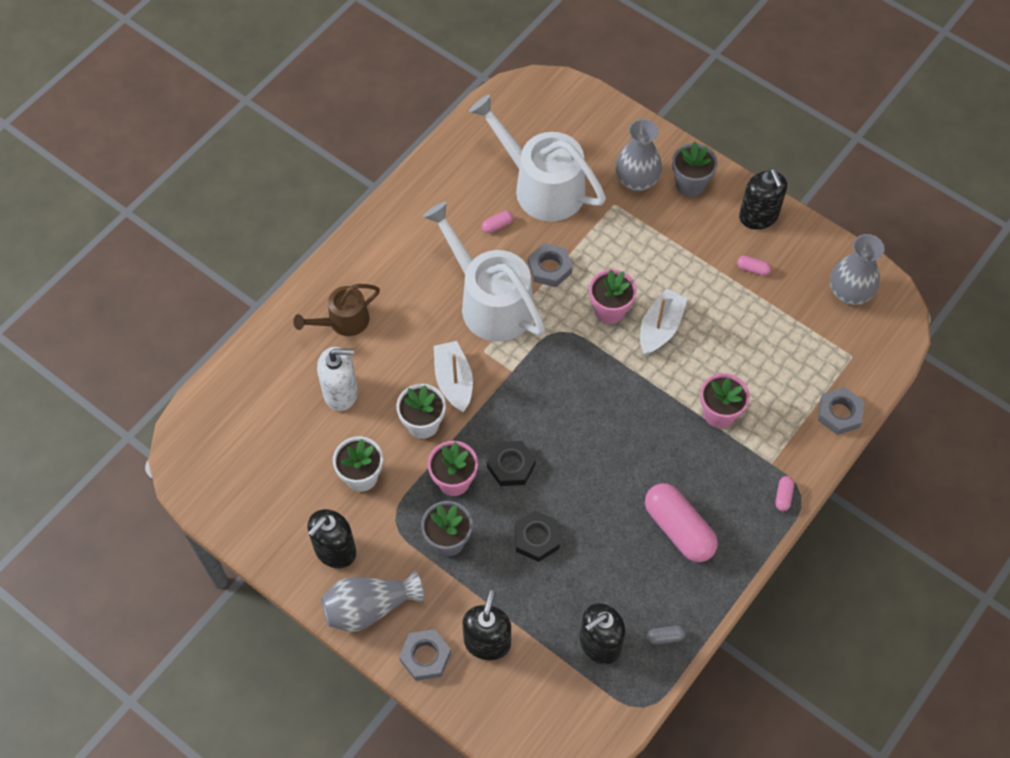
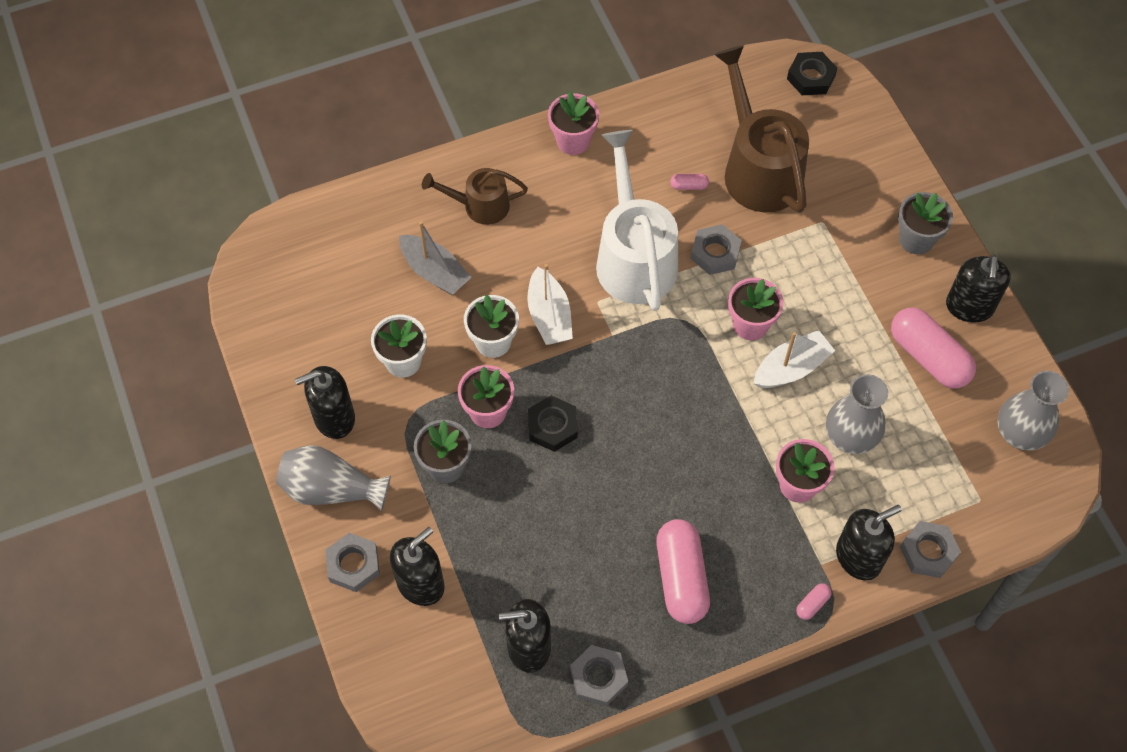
camera: 30 degrees right, 0 degrees up
(341, 392) = (434, 272): white soap dispenser -> grey boat
(384, 233) = (573, 141): none -> pink flower pot
(454, 381) = (549, 316): white boat -> white boat turned 150 degrees clockwise
(536, 538) = (532, 510): black nut -> black nut (811, 77)
(542, 186) = (758, 169): white watering can -> brown watering can
(636, 181) = (861, 209): grey vase -> grey vase (850, 437)
(665, 637) = (598, 677): grey capsule -> grey nut
(752, 269) = (928, 357): pink capsule -> pink capsule, size x2.43
(794, 444) = (858, 557): none -> black soap dispenser

